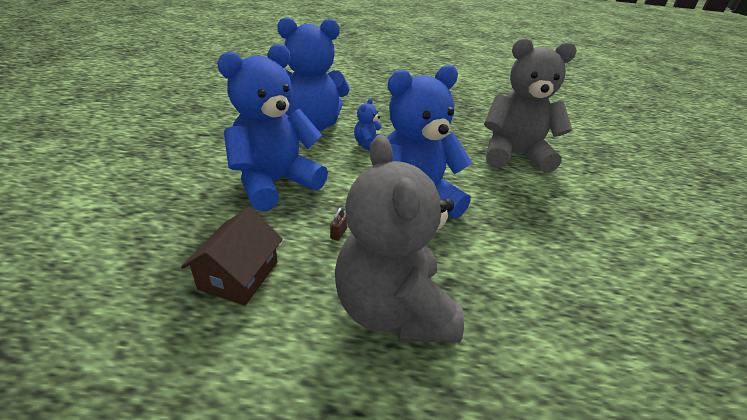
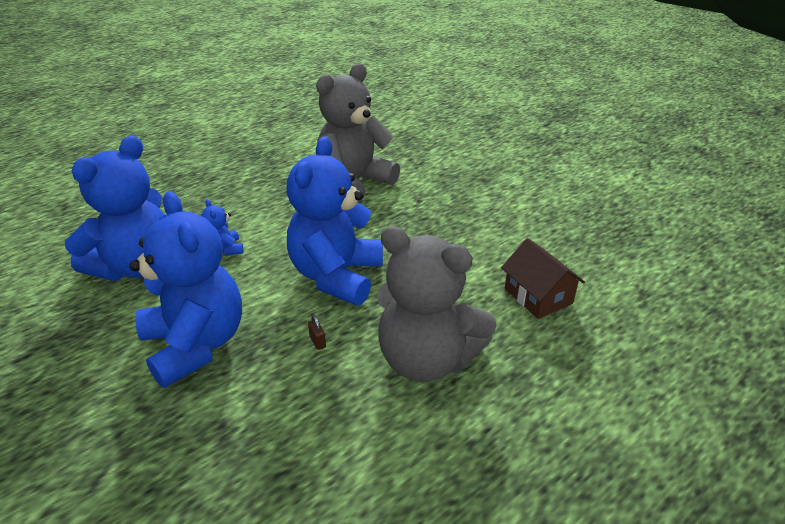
camera: 45 degrees left, 0 degrees up
(239, 275) = (292, 433): brown house -> brown house (538, 296)
(275, 183) = (196, 344): blue teddy bear -> blue teddy bear turned 150 degrees clockwise

